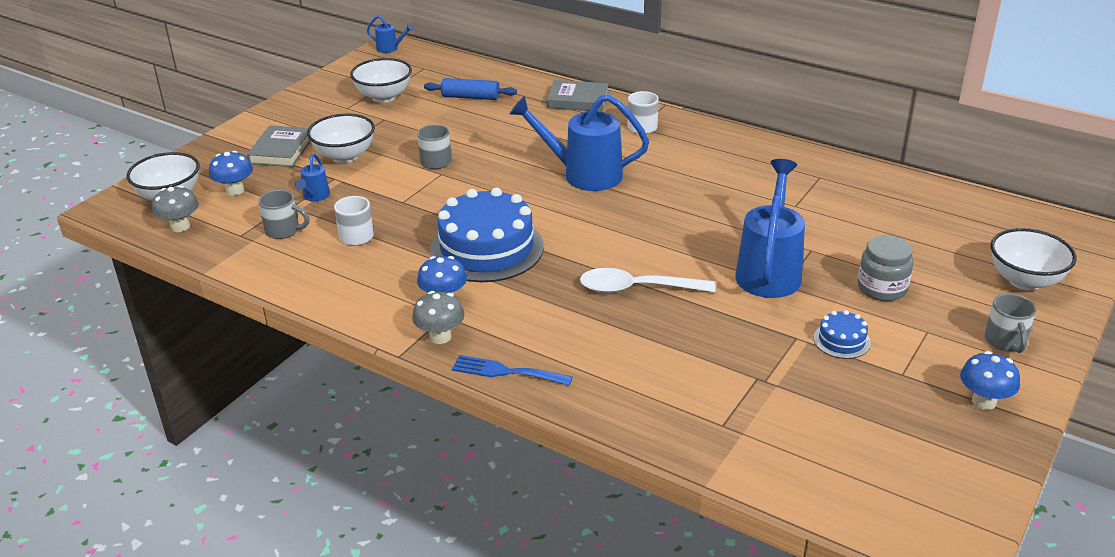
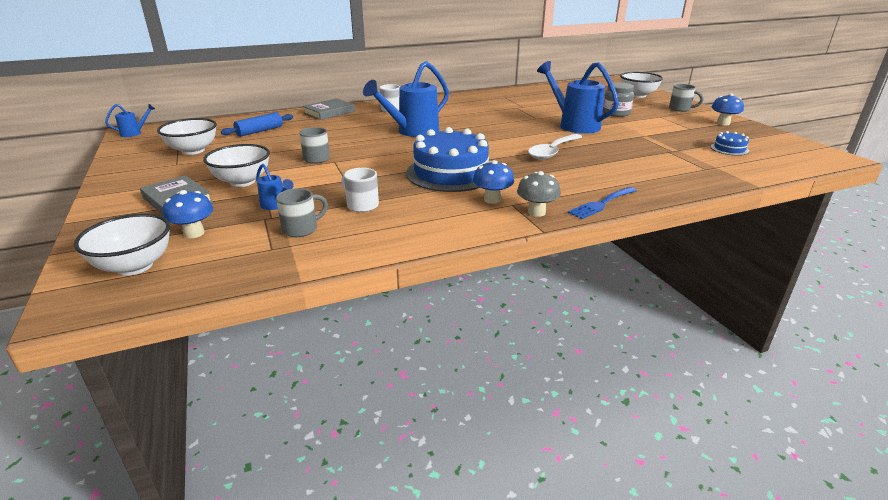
camera: 55 degrees left, 5 degrees down
(180, 226) = (198, 273): grey mushroom -> none
(841, 340) = (651, 130): blue cake -> blue cake (729, 149)

